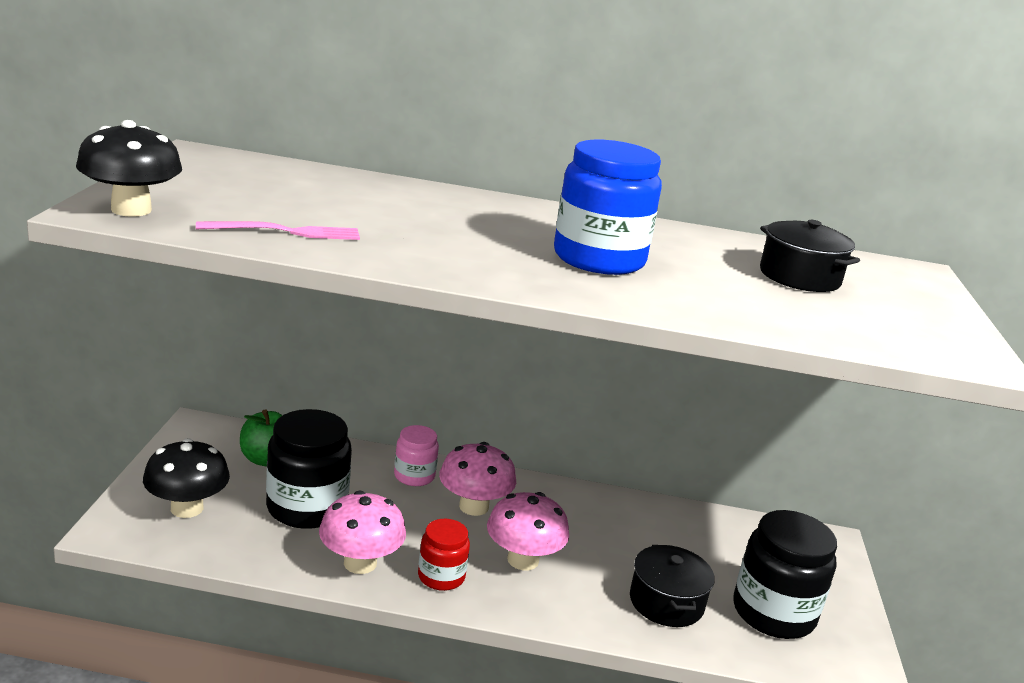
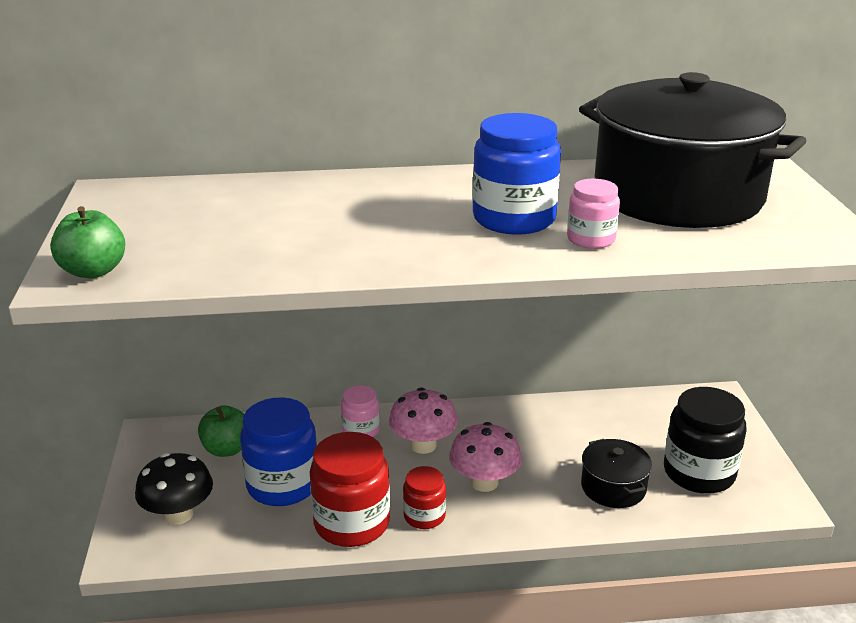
camera: 10 degrees left, 5 degrees up
(131, 210) = (93, 271): black mushroom -> green apple
(285, 232) = (242, 259): pink fork -> none
(307, 507) = (282, 485): black jar -> blue jar
(360, 563) = (351, 523): pink mushroom -> red jar
(673, 293) = (591, 239): none -> pink jar
(799, 277) = (677, 195): black pot -> black pot, size x2.38

